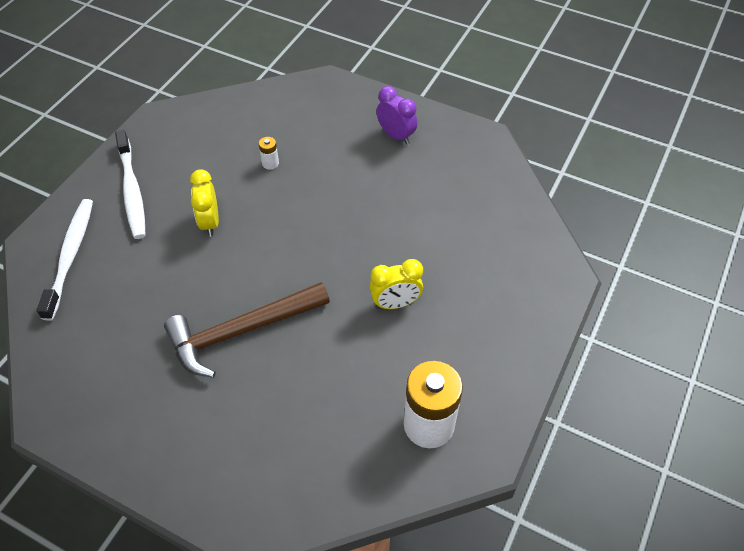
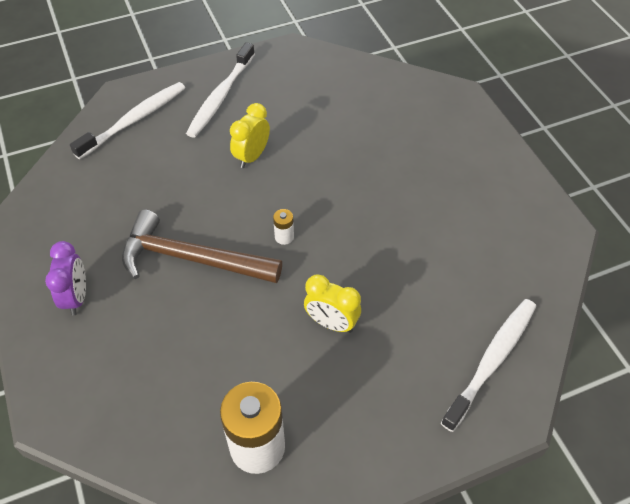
camera: 40 degrees right, 0 degrees up
(270, 163) = (344, 137): white battery -> white battery (284, 237)
(396, 136) = (476, 178): purple clock -> purple clock (76, 297)
(522, 253) = (492, 360): none -> white toothbrush

